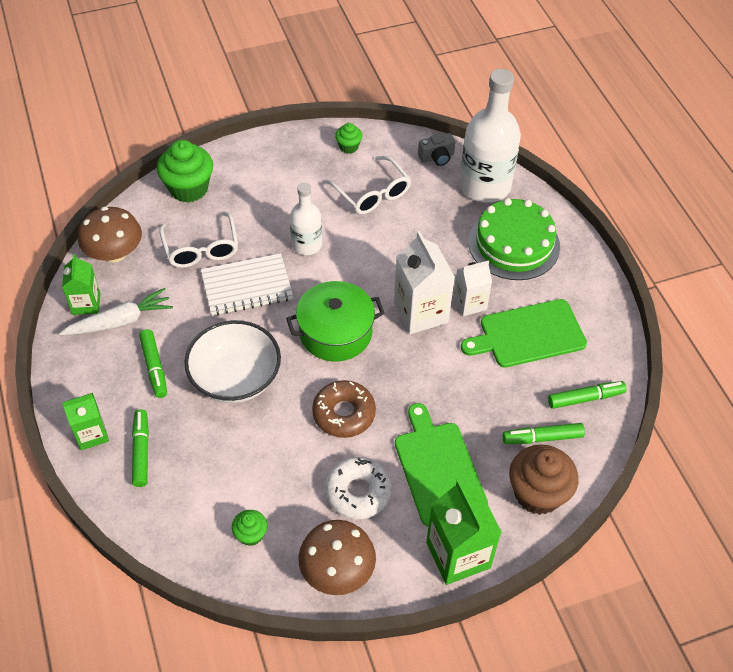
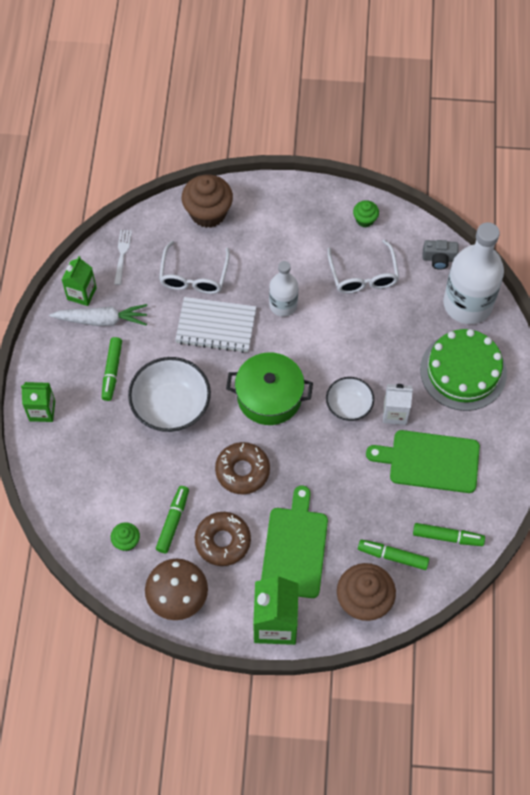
camera: 25 degrees right, 10 degrees up
(115, 253) = (122, 254): brown mushroom -> white fork
(141, 451) = (73, 440): green marker -> green marker (173, 521)
(189, 188) = (208, 213): green cupcake -> brown cupcake
(358, 492) = (223, 541): white donut -> brown donut
(420, 313) = (349, 406): white carton -> white bowl

